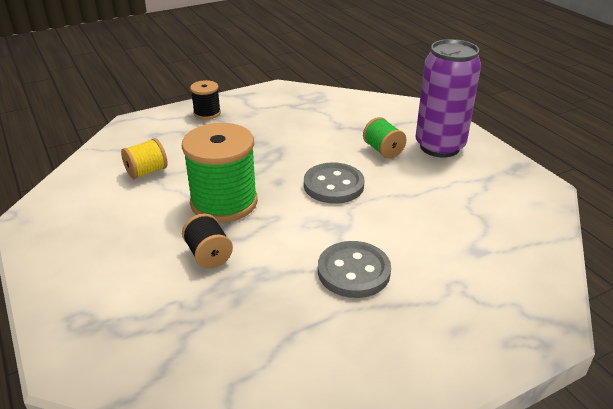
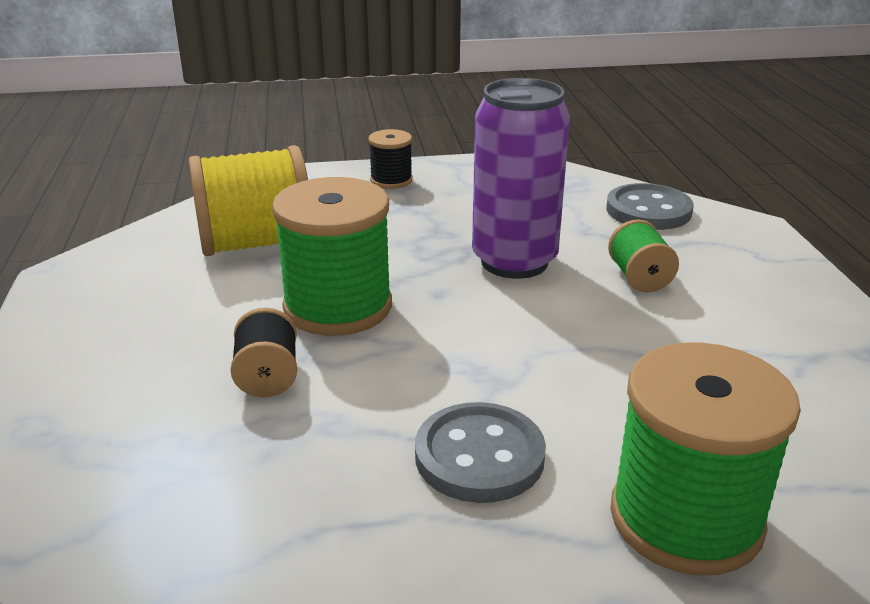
camera: 20 degrees right, 5 degrees down
(146, 171) = (256, 244): yellow spool -> yellow spool, size x1.97
(333, 185) = (524, 315): grey button -> grey button (648, 210)
(439, 147) = (745, 290): purple can -> purple can (514, 261)
(470, 278) = (686, 518): none -> green spool

